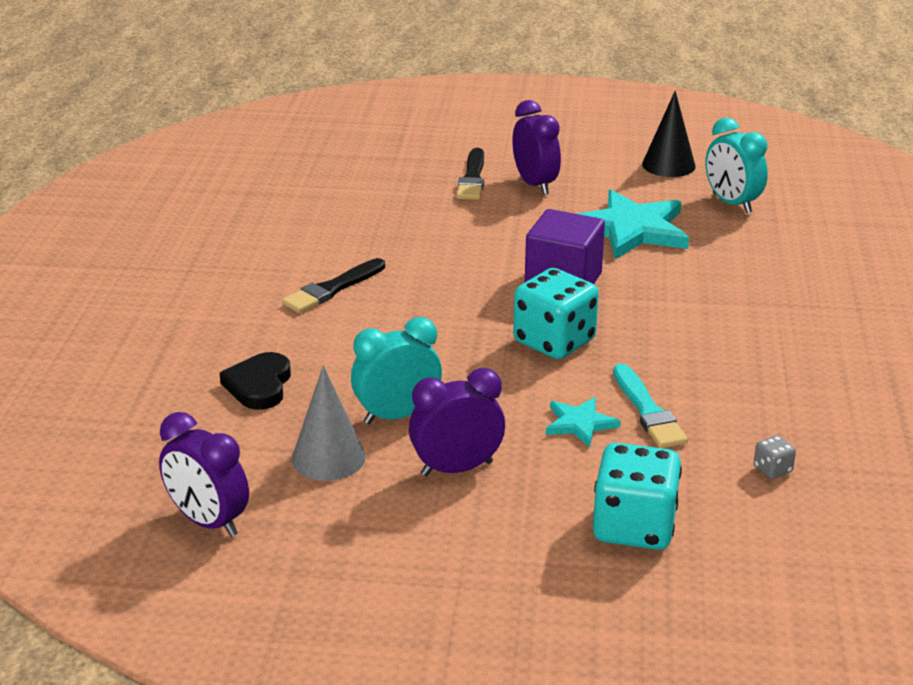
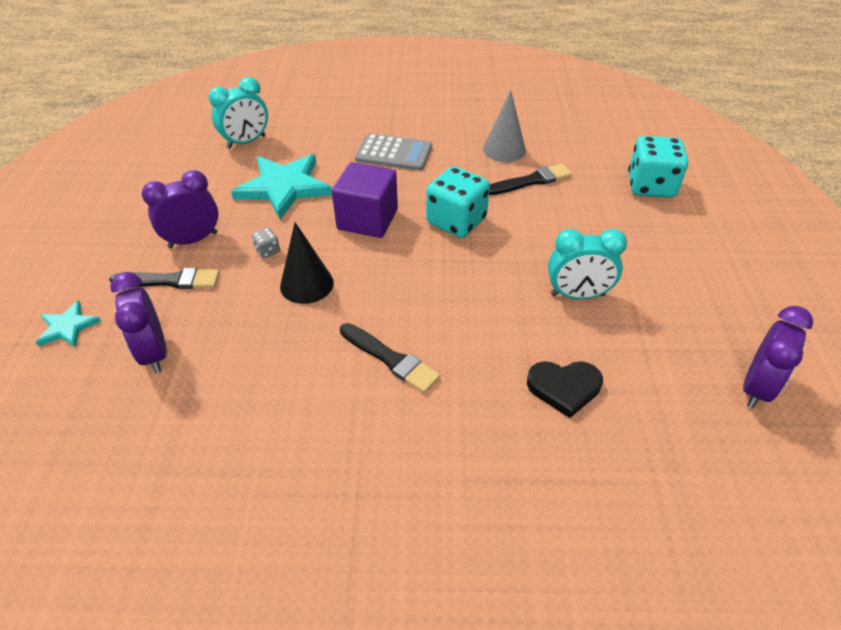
camera: 95 degrees left, 15 degrees up
(328, 458) = (646, 327): grey cone -> grey cone (504, 149)
(397, 415) = (577, 295): turquoise clock -> turquoise clock turned 60 degrees counterclockwise
(457, 468) = (628, 259): purple clock -> purple clock (154, 353)
(579, 423) = (555, 208): turquoise star -> turquoise star (68, 327)
(648, 411) = (531, 181): turquoise brush -> black brush
(668, 165) = (172, 169): black cone -> black cone (306, 284)
(714, 303) = (394, 153): none -> grey calculator
(772, 469) = (574, 139): grey dice -> grey dice (267, 251)

